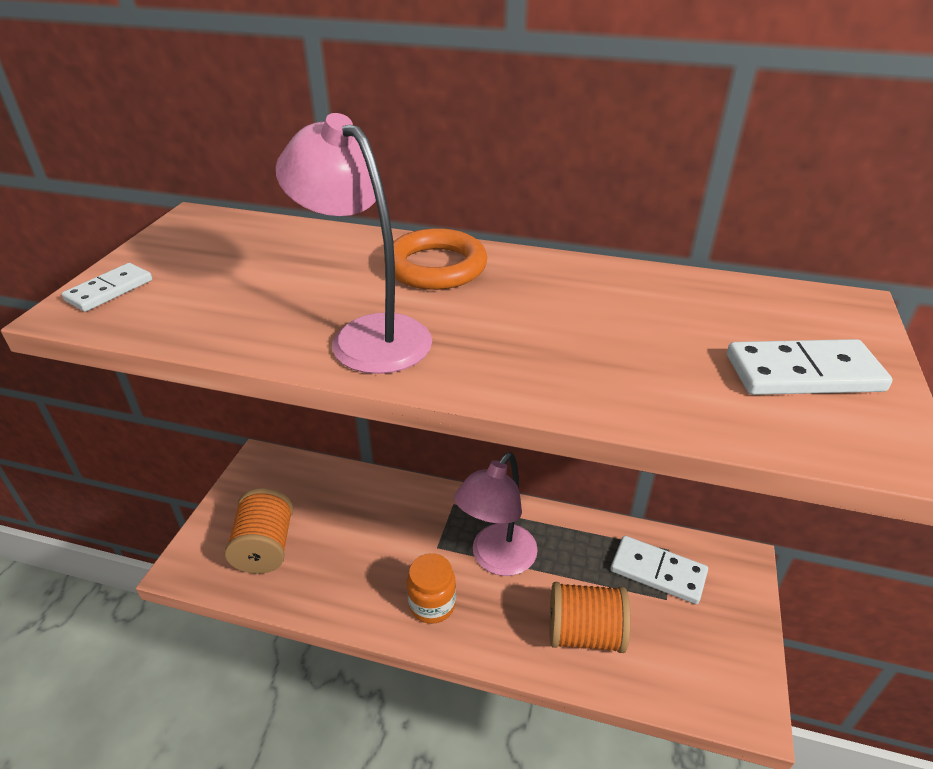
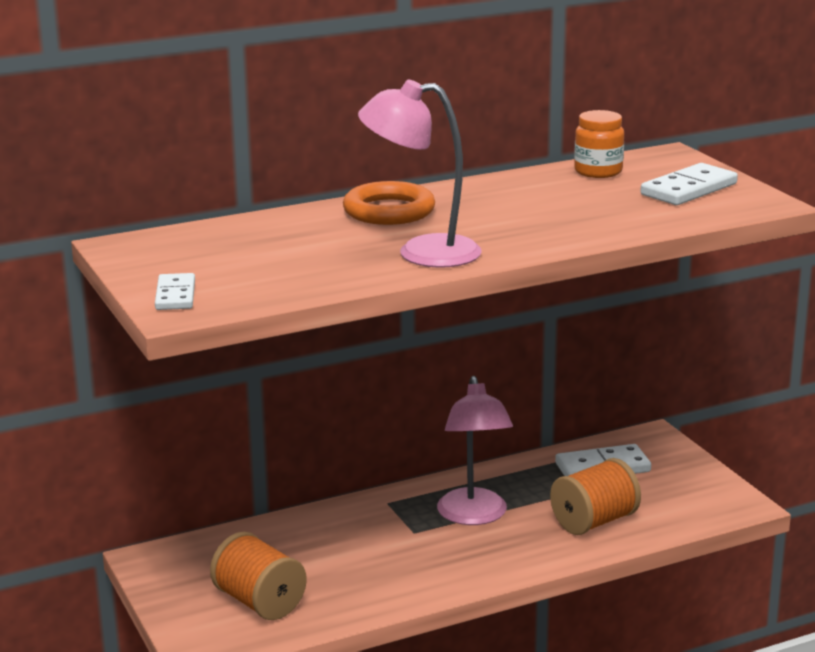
camera: 40 degrees left, 15 degrees down
(432, 604) = (460, 562): orange jar -> orange jar (598, 172)

